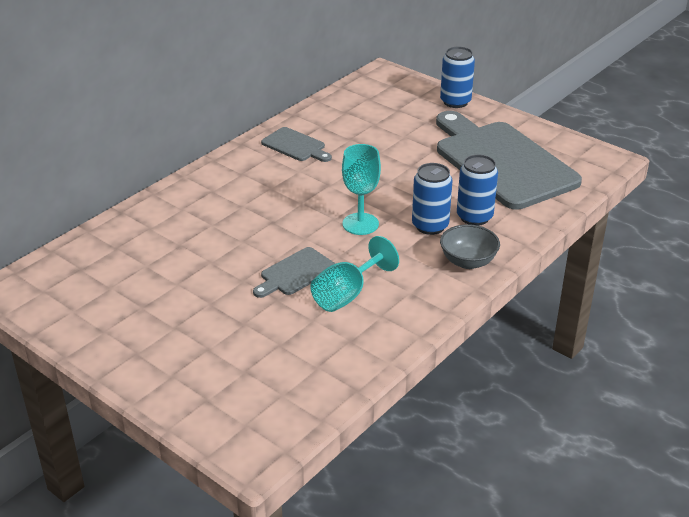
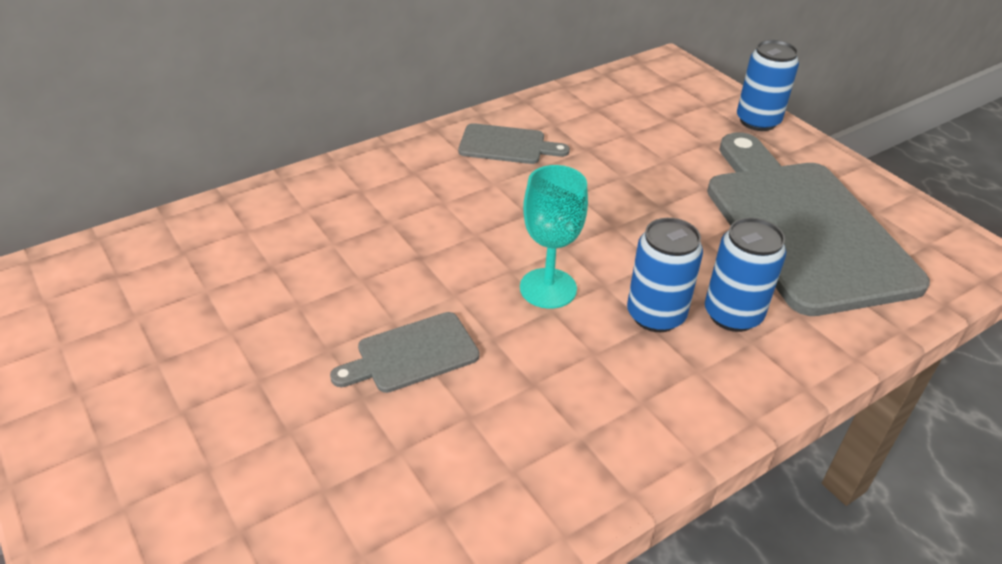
camera: 15 degrees right, 5 degrees up
(295, 146) = (506, 145): grey cutting board -> grey cutting board turned 45 degrees counterclockwise
(346, 295) = (474, 415): turquoise goblet -> none
(468, 261) = (697, 397): grey bowl -> none

